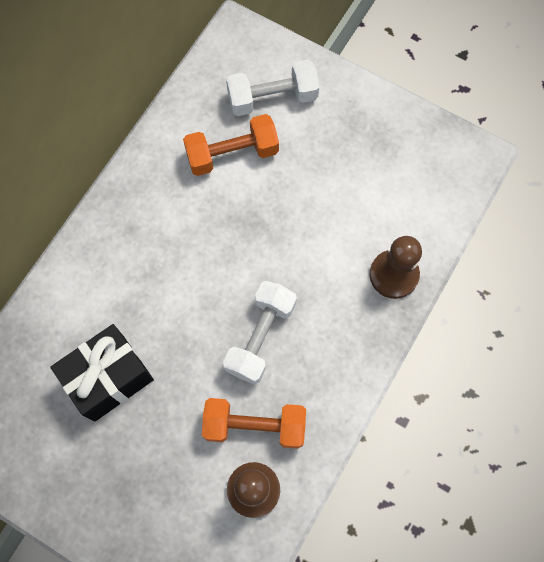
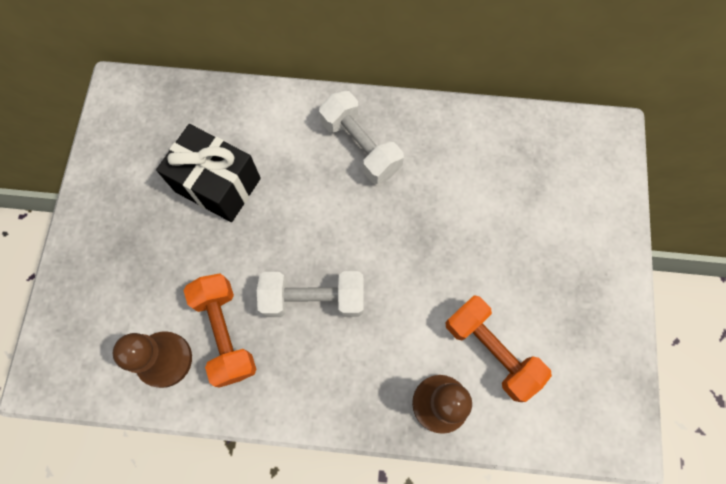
camera: 65 degrees right, 0 degrees up
(232, 154) = (483, 188): orange dumbbell -> orange dumbbell (491, 350)
(272, 98) = (563, 198): white dumbbell -> white dumbbell (360, 146)

